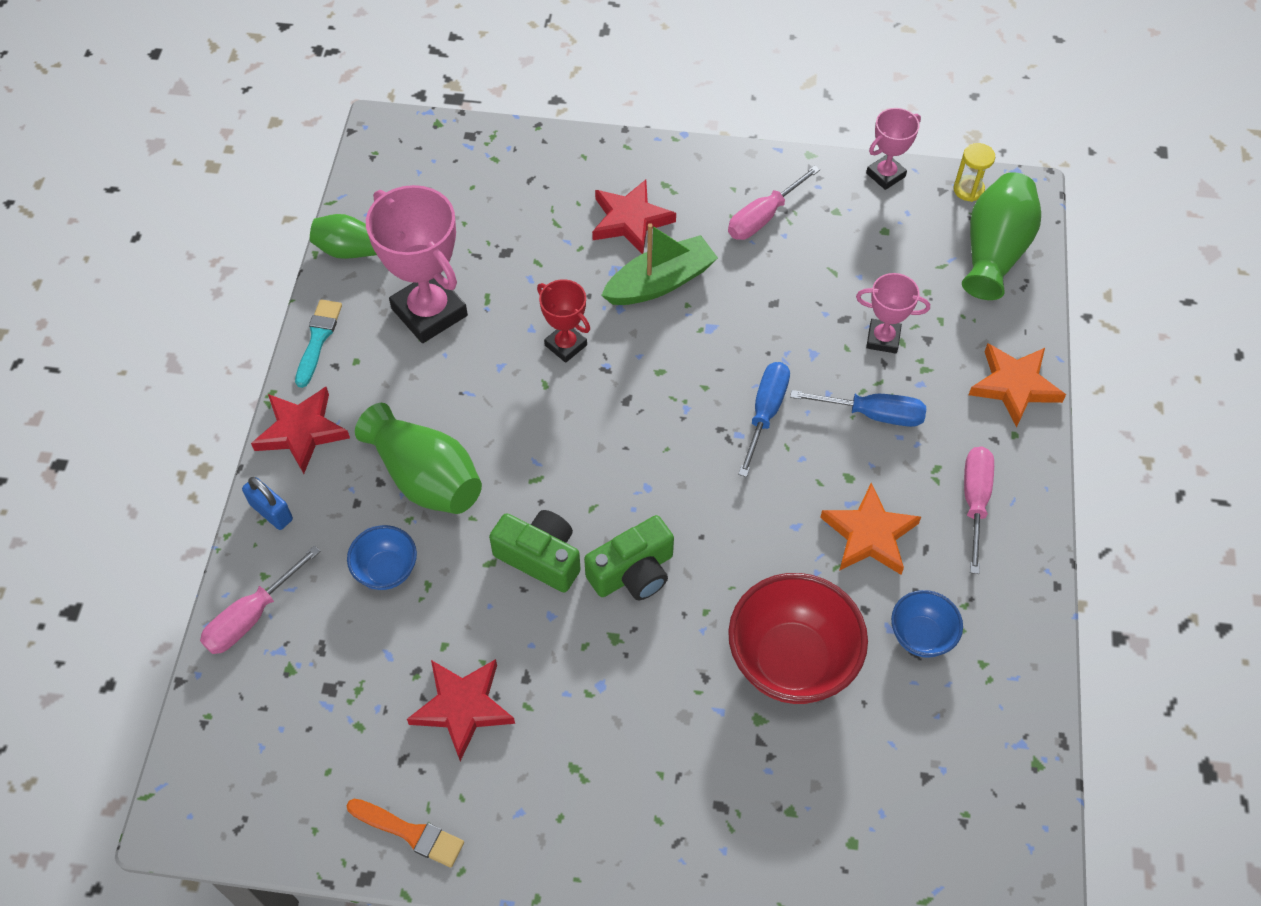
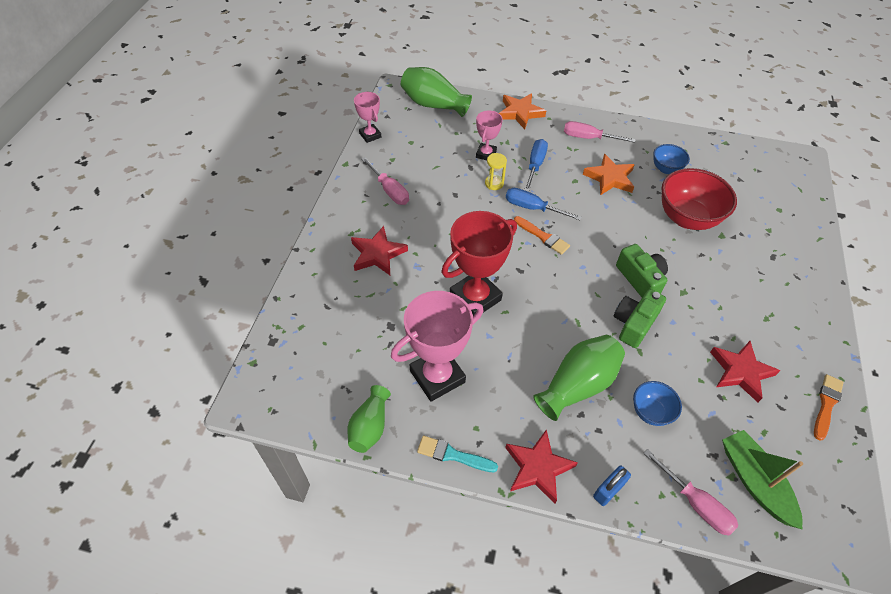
camera: 85 degrees left, 5 degrees down
(566, 345) = (475, 297): red trophy -> red trophy, size x1.85
(660, 282) = (431, 244): green boat -> green boat (754, 482)
(703, 429) = (542, 236): none -> orange brush
(968, 189) = (389, 106): yellow hourglass -> yellow hourglass (494, 183)

